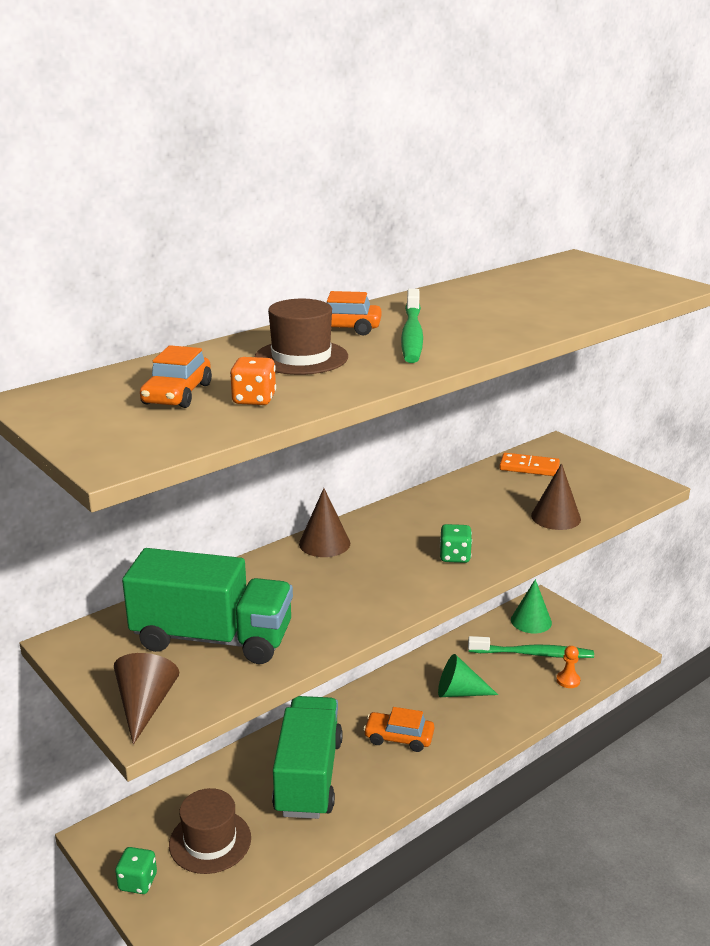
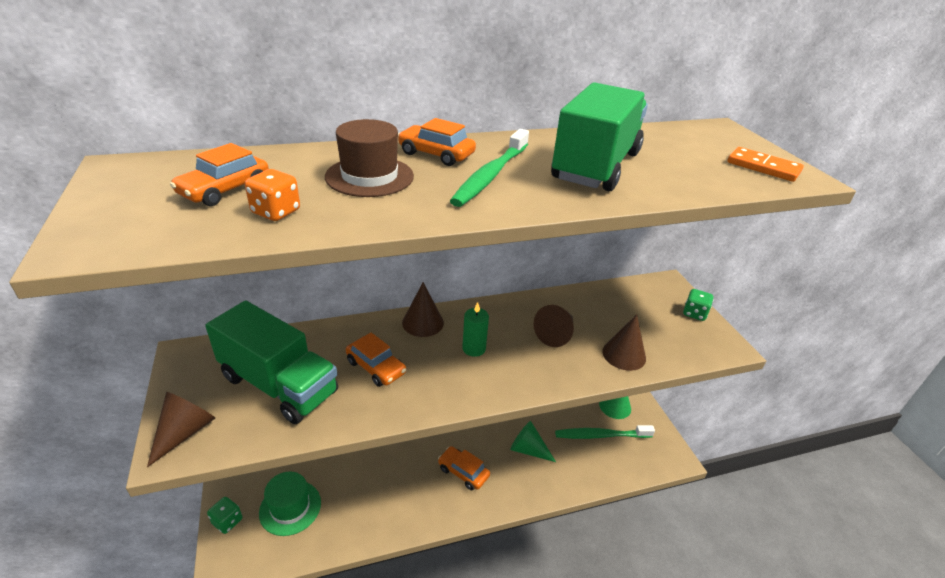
camera: 20 degrees right, 10 degrees up
(210, 841) = (290, 507): brown hat -> green hat
(308, 595) = (376, 367): none -> orange car
(308, 777) = (383, 480): green truck -> green truck (596, 166)
(400, 551) = (474, 348): none -> green candle
(454, 556) = (514, 368): green dice -> green dice (694, 313)
(475, 517) = (556, 334): none -> brown cone
(529, 467) = (631, 298): orange domino -> orange domino (763, 167)
(533, 654) = (601, 435): green toothbrush -> green toothbrush turned 150 degrees clockwise
(568, 680) = (617, 469): orange pawn -> none

